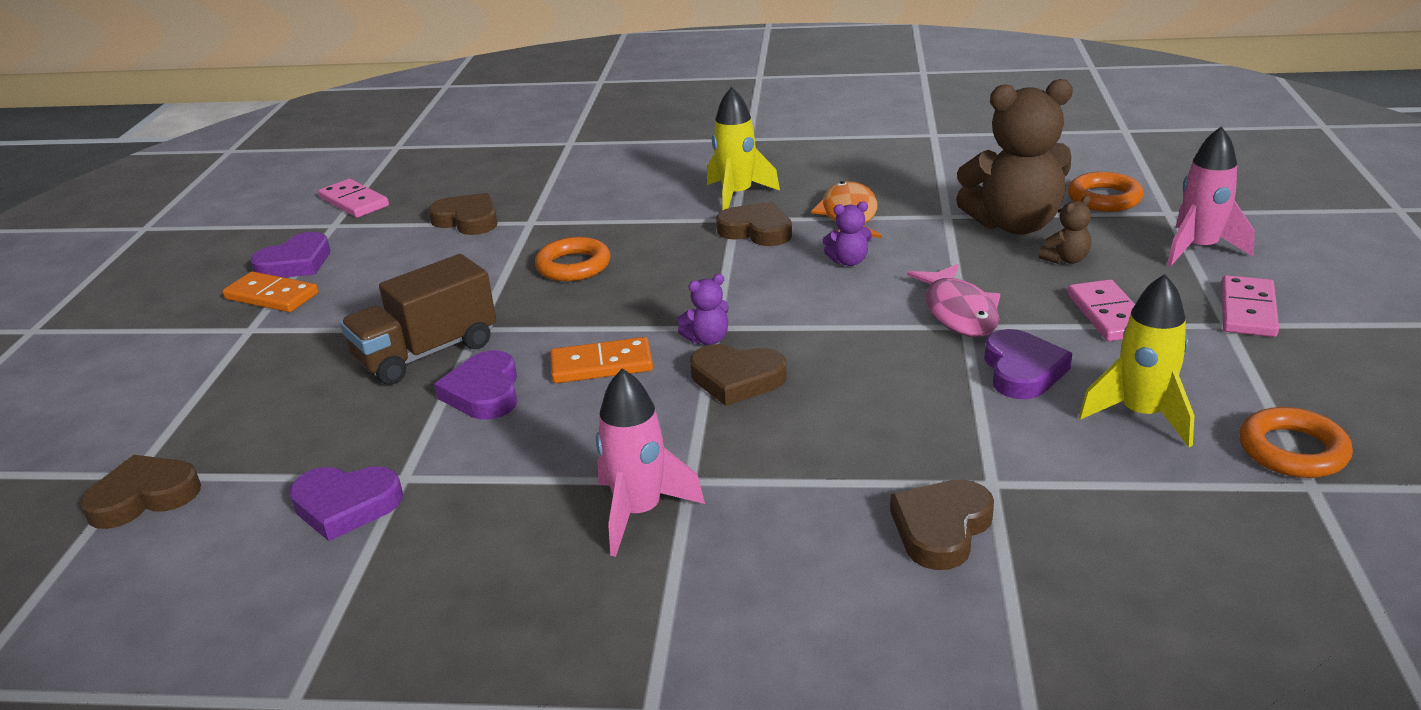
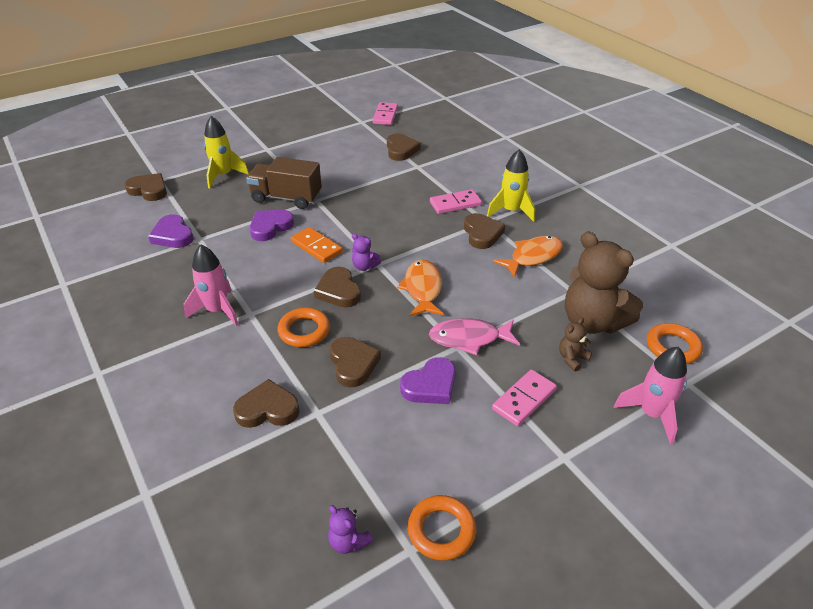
camera: 50 degrees right, 10 degrees up
(272, 296) = (294, 140): orange domino -> none
(295, 263) = (323, 131): purple heart -> none
(573, 266) = (391, 198): orange ring -> orange ring (304, 331)
(817, 311) = (422, 289): none -> orange fish
(849, 261) = (483, 278): purple teddy bear -> purple teddy bear (348, 542)
(916, 418) = (353, 364): none -> brown heart
(959, 312) = (469, 339): pink fish -> pink fish turned 45 degrees clockwise
(1066, 259) = (572, 358): brown teddy bear -> brown teddy bear turned 120 degrees clockwise
(1142, 415) = (425, 450): yellow rocket -> yellow rocket (223, 175)
(1247, 310) = (592, 462): pink domino -> pink domino (455, 204)

